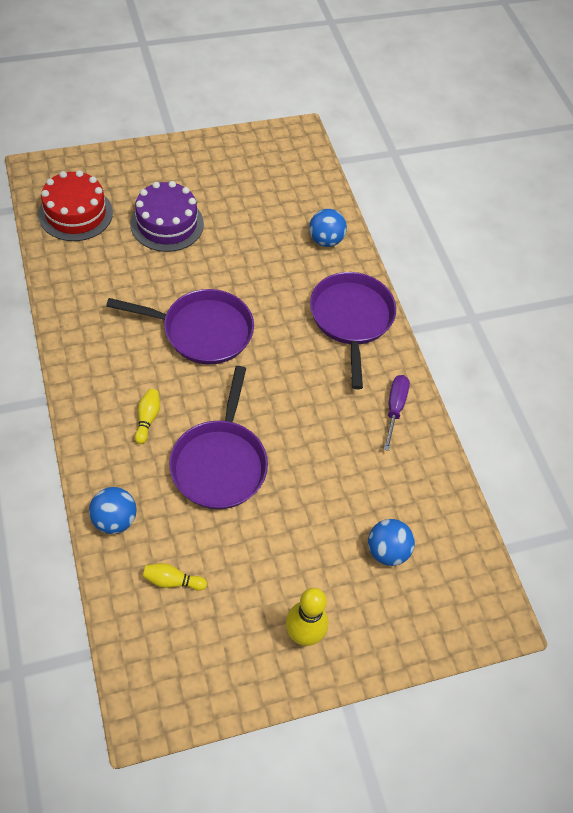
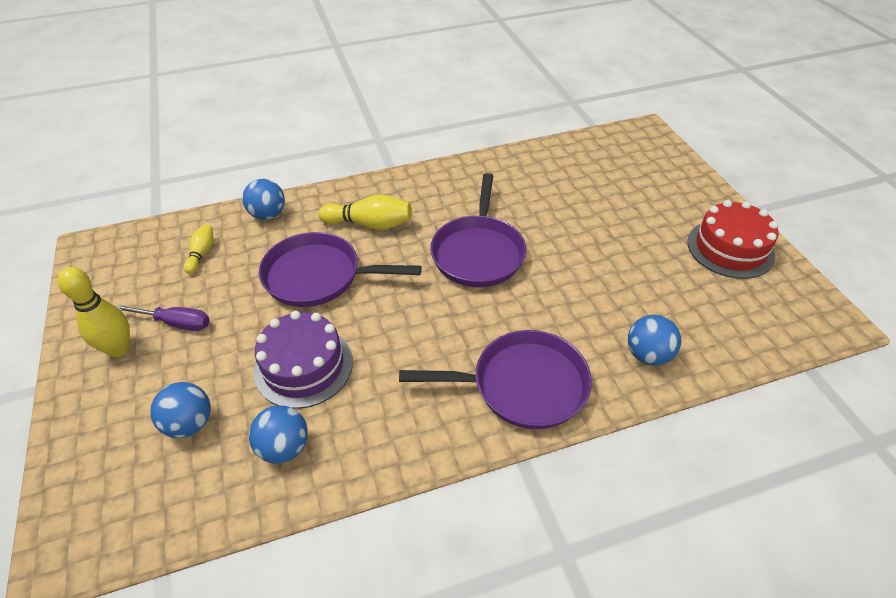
camera: 95 degrees right, 10 degrees down
(75, 213) = (603, 158): red cake -> red cake (730, 248)
(147, 419) = (370, 224): yellow bowling pin -> yellow bowling pin, size x1.71
(167, 224) = (615, 216): purple cake -> purple cake (303, 366)
(394, 408) = (386, 434): purple screwdriver -> purple screwdriver (176, 323)
(407, 477) = (284, 448): none -> blue ball

